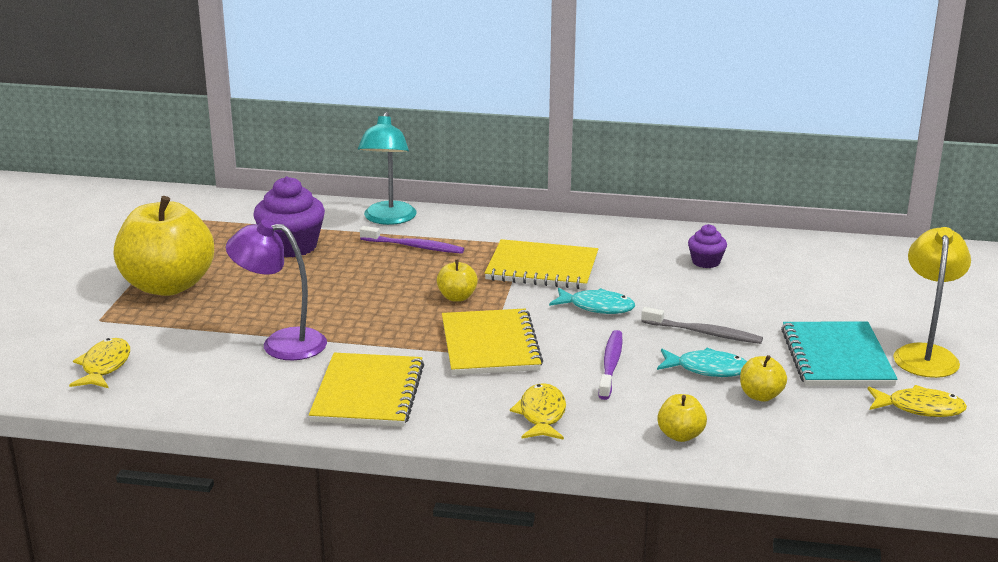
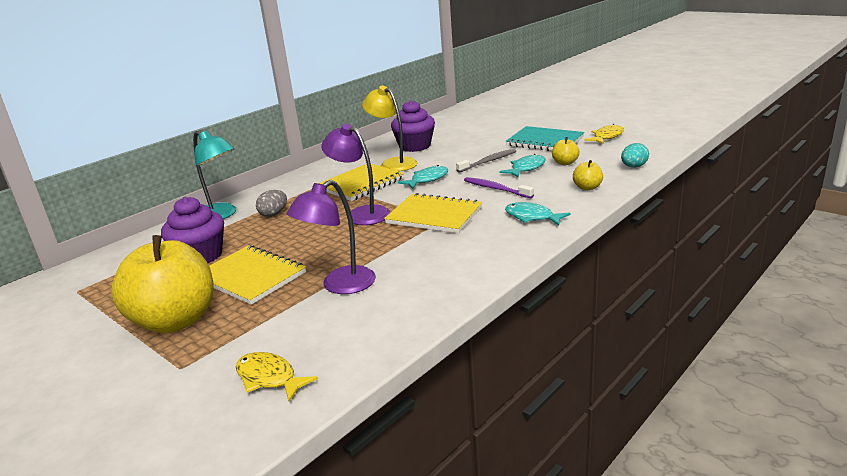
camera: 55 degrees left, 0 degrees up
(368, 393) = (449, 265): yellow notebook -> yellow notebook (250, 276)
(414, 246) = (274, 214): purple toothbrush -> grey egg
(457, 297) = (361, 214): yellow apple -> purple lamp
(541, 415) = (532, 217): yellow fish -> turquoise fish
(706, 262) = (415, 146): purple cupcake -> purple cupcake, size x1.85
(805, 459) = (634, 167): none -> turquoise egg
(925, 354) = (560, 126): yellow lamp -> yellow lamp (393, 163)

